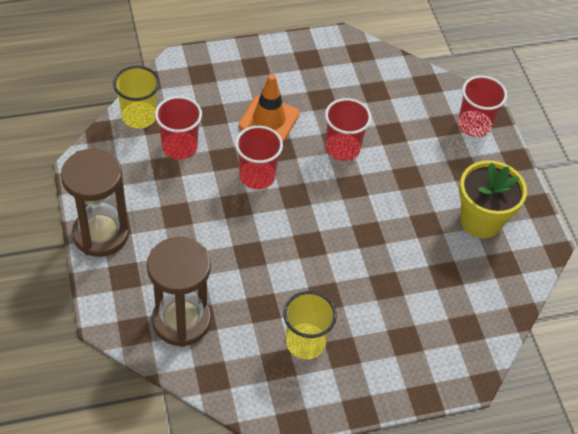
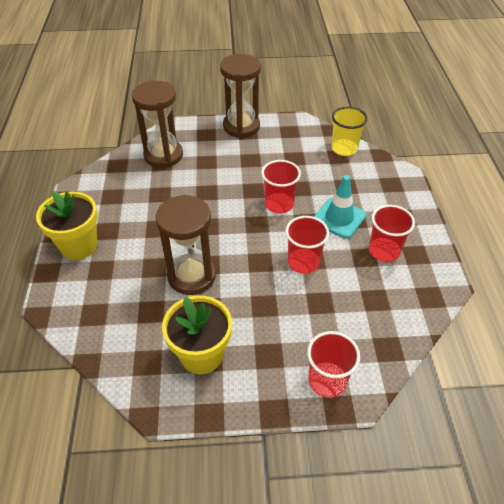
camera: 105 degrees right, 5 degrees down
(179, 147) = (313, 166): red cup -> red cup (384, 251)
(269, 120) = (339, 218): orange traffic cone -> turquoise traffic cone
(305, 342) = (123, 212): yellow cup -> none
(375, 376) = (79, 245): none -> yellow flower pot
(389, 246) = (191, 276): none -> brown hourglass

